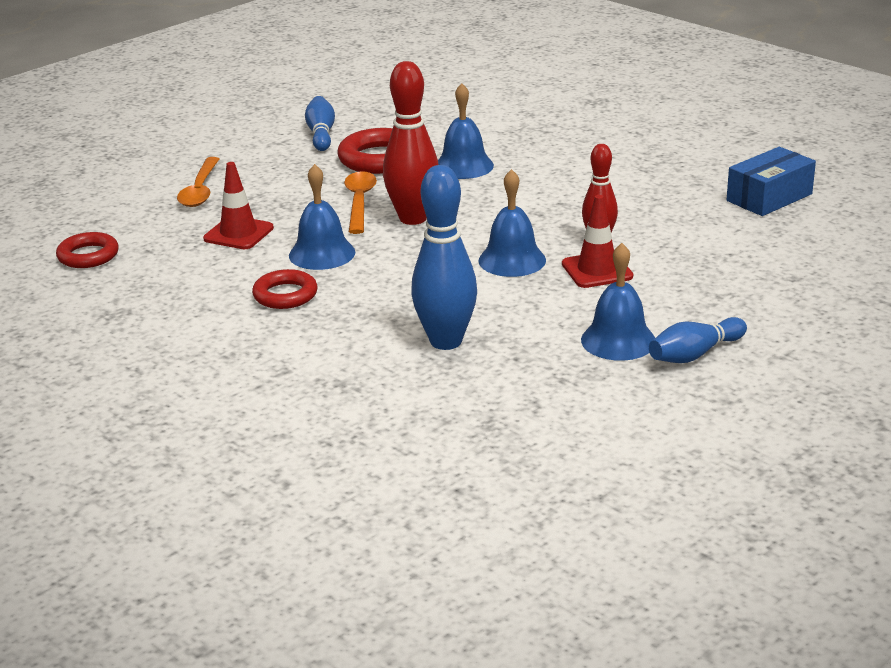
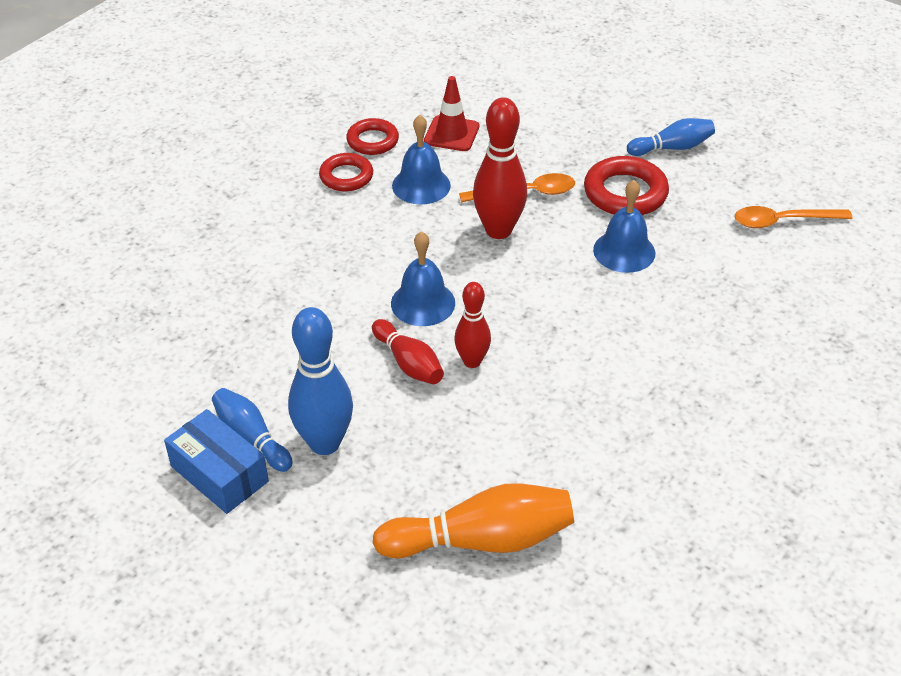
camera: 80 degrees right, 15 degrees up
(88, 256) = (402, 67): red ring -> red ring (372, 141)
(200, 190) = (530, 99): orange spoon -> orange spoon (783, 221)
(446, 341) = (273, 275): blue bowling pin -> blue bowling pin (324, 443)
(597, 270) = (408, 363): red traffic cone -> red bowling pin
(618, 340) = (276, 384): blue bell -> none
(769, 197) = (604, 502): blue box -> blue box (219, 474)
(814, 247) = (481, 540): none -> orange bowling pin

